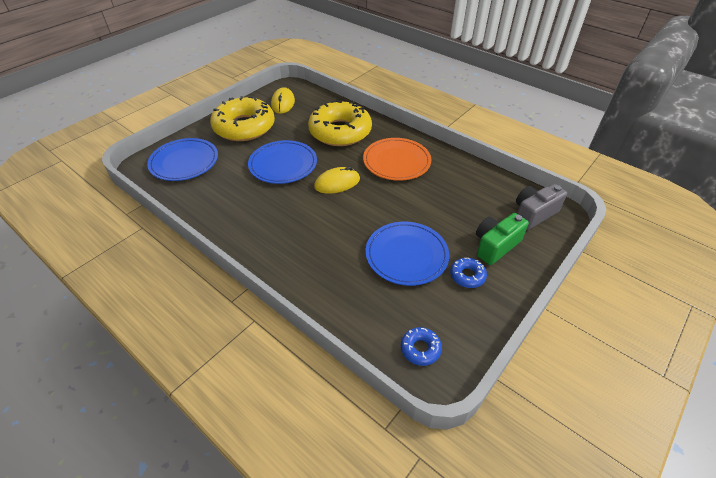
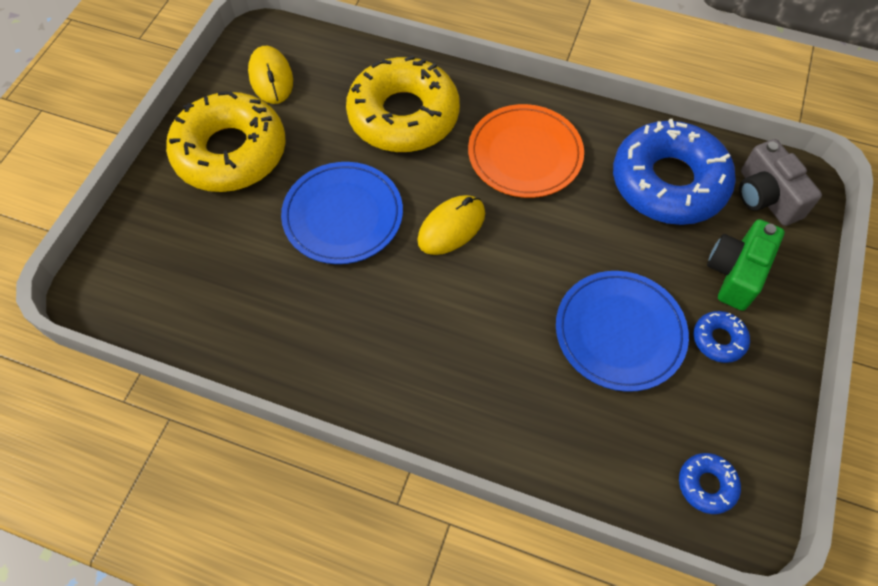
camera: 20 degrees left, 15 degrees up
(184, 162) = (166, 262): blue plate -> none
(474, 193) = (668, 182): none -> blue donut
(533, 214) = (765, 197): grey camera -> grey camera turned 60 degrees counterclockwise

